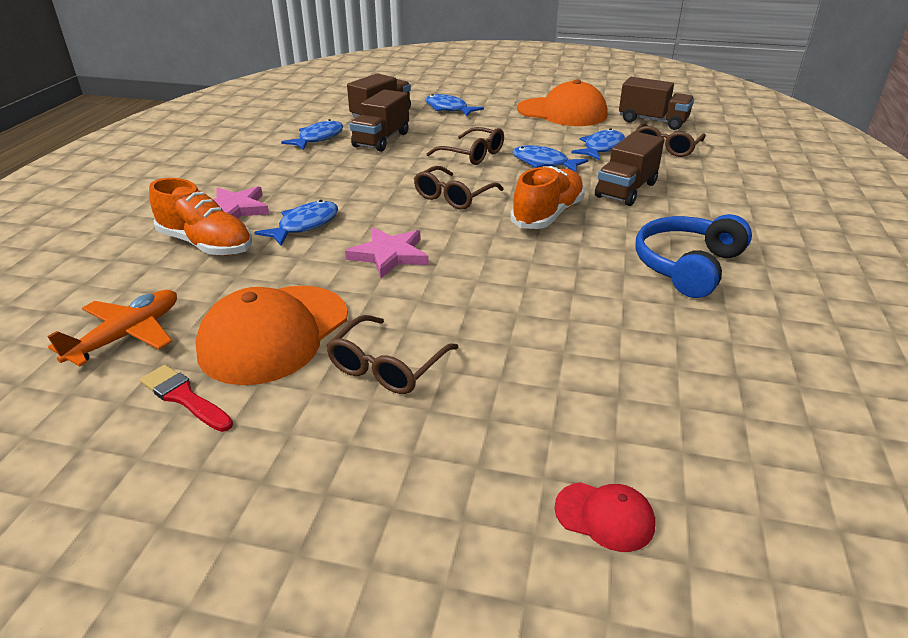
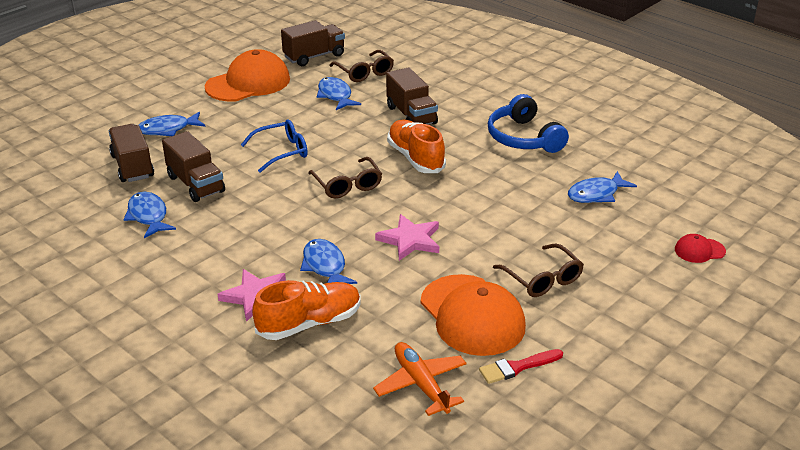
camera: 60 degrees left, 0 degrees up
(472, 154) = (281, 152): brown glasses -> blue glasses
(543, 163) = (333, 128): blue fish -> blue fish (596, 194)
(604, 516) = (699, 250): red cap -> red cap turned 150 degrees counterclockwise

